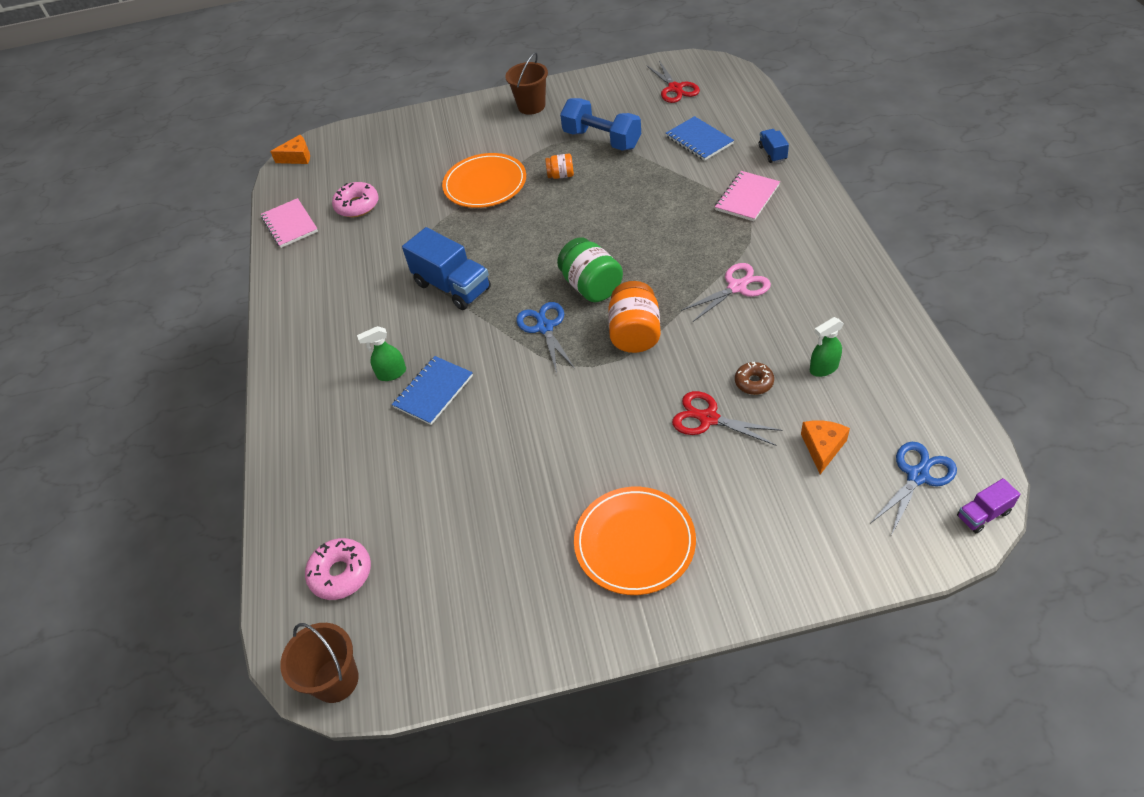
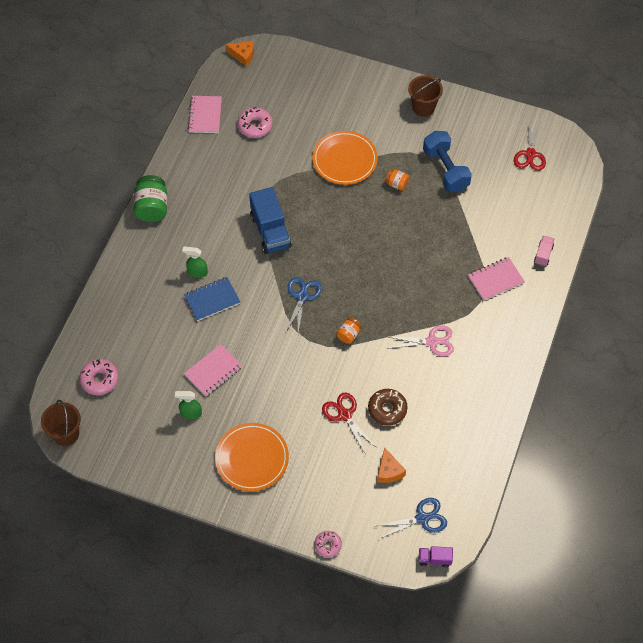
camera: 25 degrees right, 10 degrees up
(497, 469) = (213, 371): none -> pink notebook
(591, 286) = (349, 285): green jar -> green jar (152, 208)
(635, 334) = (348, 335): orange jar -> orange jar, size x0.54
(699, 140) = (506, 212): blue notebook -> none
(754, 382) = (387, 409): brown donut -> brown donut, size x1.52
(772, 153) = (543, 254): blue truck -> pink truck
(822, 447) = (389, 471): orange cheese -> orange cheese turned 120 degrees clockwise
(823, 368) = (432, 426): green spray bottle -> green spray bottle (190, 413)
(834, 588) = (328, 545): none -> pink donut

